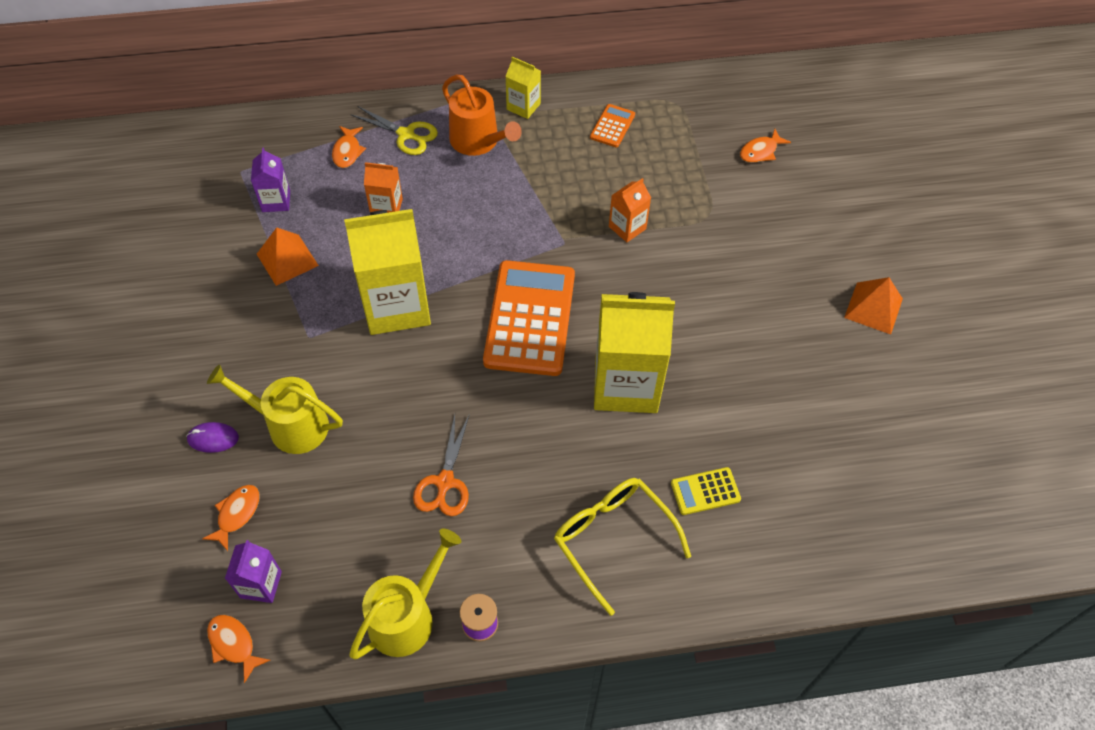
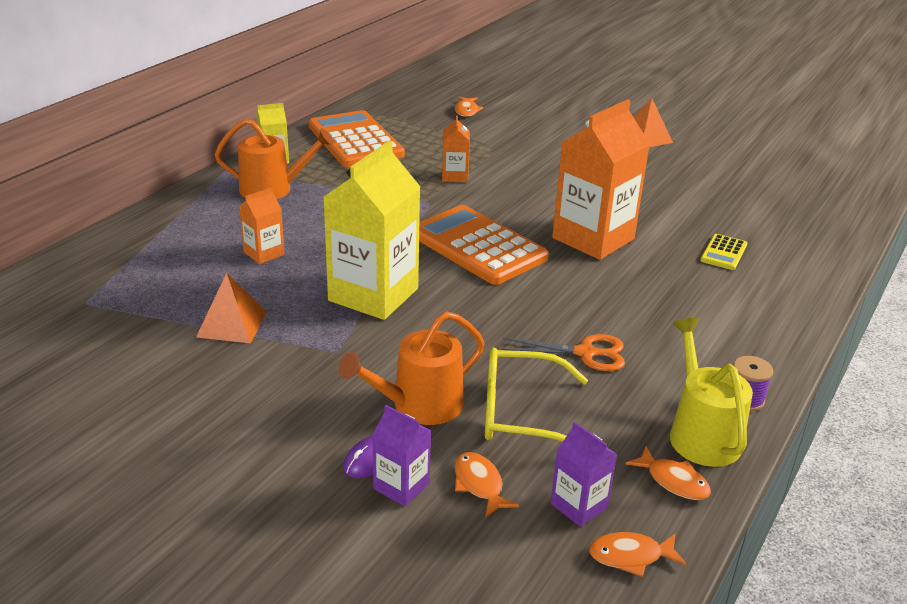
camera: 50 degrees left, 25 degrees down
(276, 201) = (156, 300): purple carton -> purple carton (401, 486)
(291, 425) = (420, 405): yellow watering can -> orange watering can
(347, 151) = (171, 244): orange fish -> orange fish (673, 481)
(406, 134) = (206, 212): yellow scissors -> none
(445, 482) = (585, 353): orange scissors -> orange scissors turned 45 degrees counterclockwise
(612, 126) = (355, 140): orange calculator -> orange calculator, size x2.23
(613, 539) = (726, 305): yellow glasses -> yellow glasses (520, 413)
(626, 384) = (593, 238): yellow carton -> orange carton

